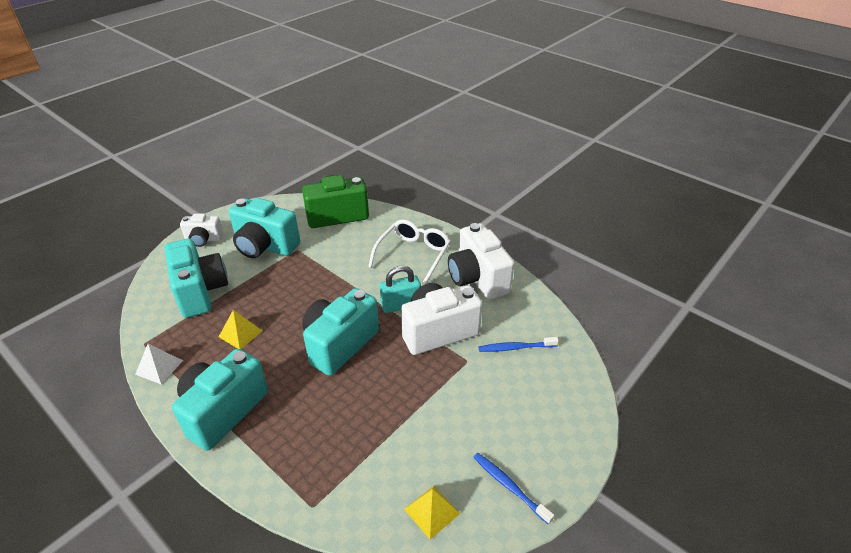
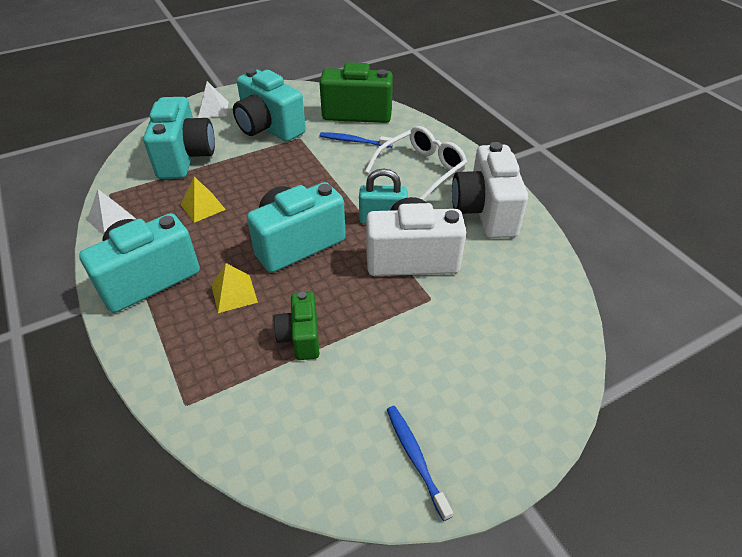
camera: 20 degrees right, 5 degrees up
(204, 240) = (213, 109): white camera -> white pyramid
(380, 422) = (301, 337): none -> green camera
(432, 511) = (310, 455): yellow pyramid -> yellow pyramid (234, 293)
(516, 347) = (497, 300): blue toothbrush -> blue toothbrush (354, 141)

